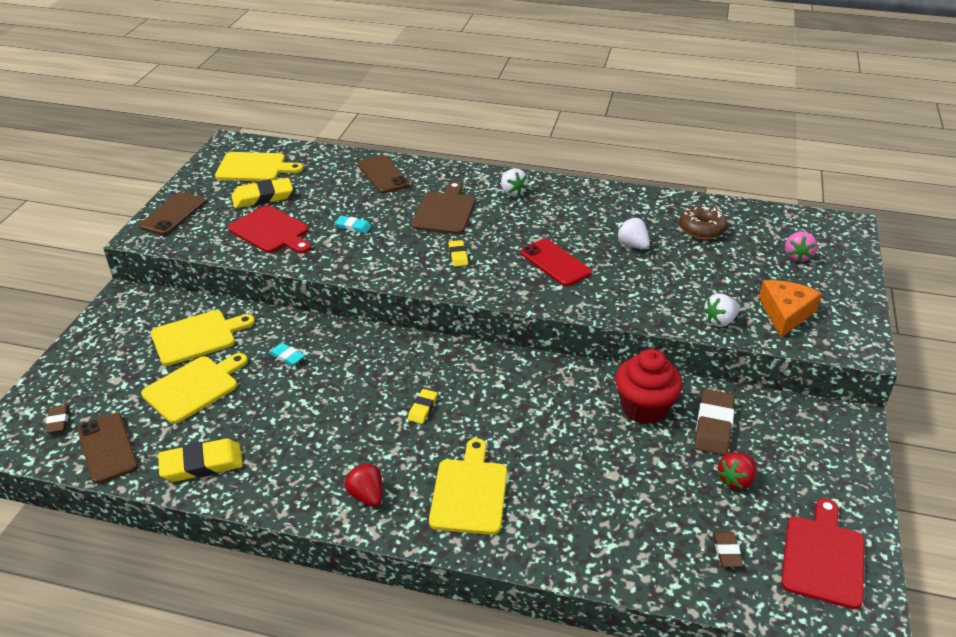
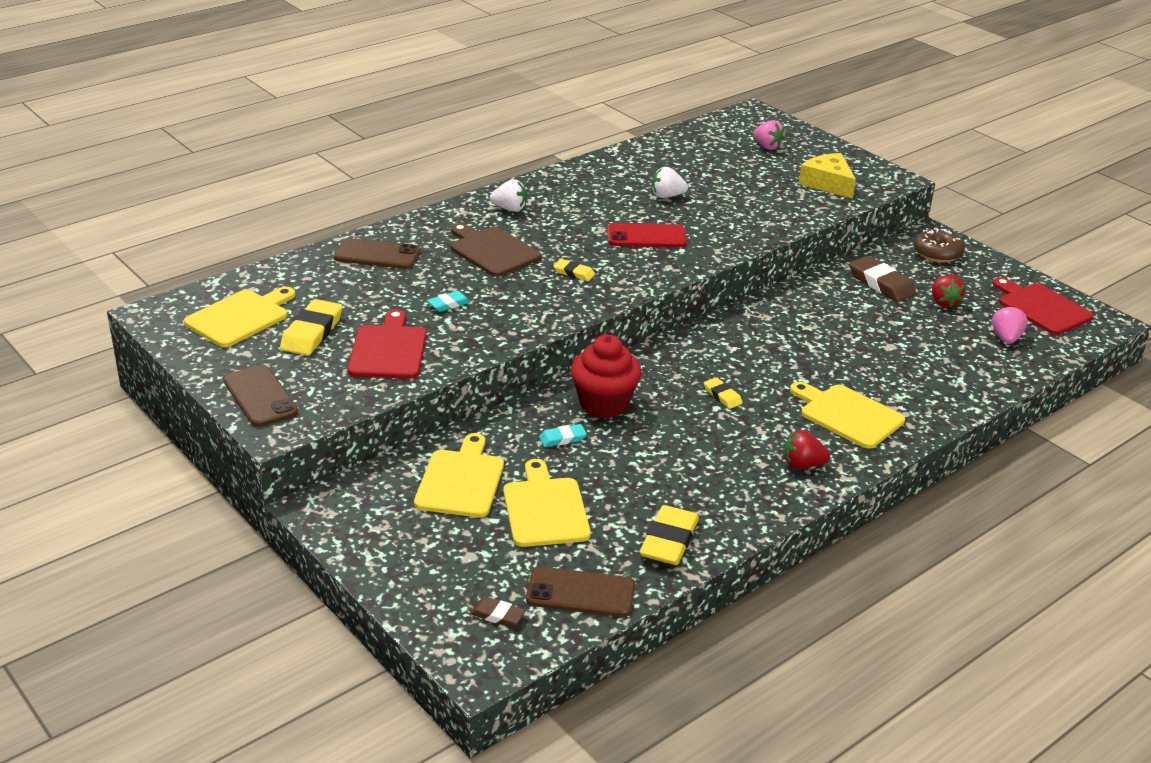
camera: 55 degrees left, 5 degrees down
(271, 231) = (388, 350): red cutting board -> red cutting board turned 75 degrees counterclockwise
(644, 408) = (832, 300): red cupcake -> red cupcake (604, 404)
(702, 229) = (684, 161): brown donut -> brown donut (937, 253)
(720, 321) = (807, 209): white strawberry -> none
(726, 551) = (1006, 338): brown eraser -> pink strawberry
(785, 313) = (828, 183): orange cheese -> yellow cheese

